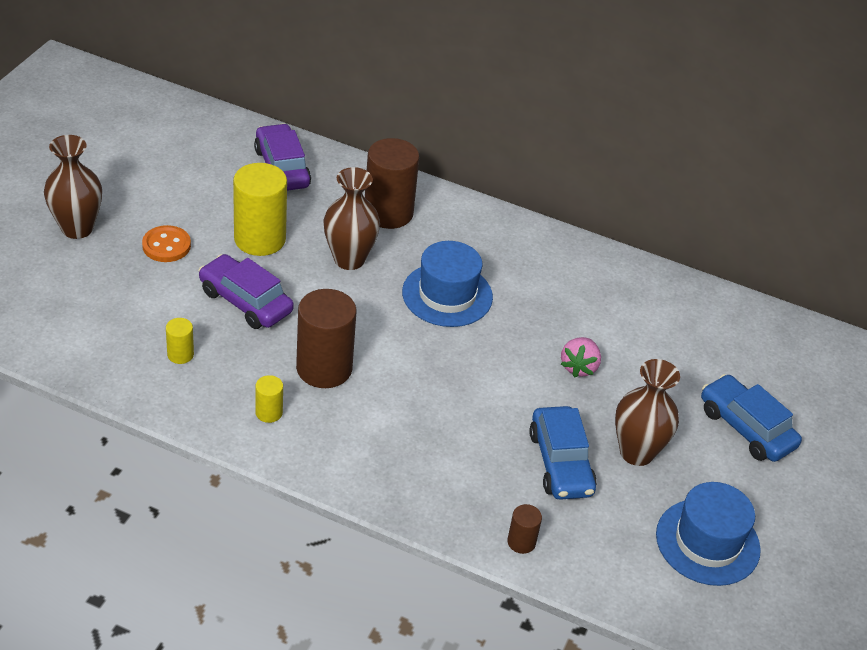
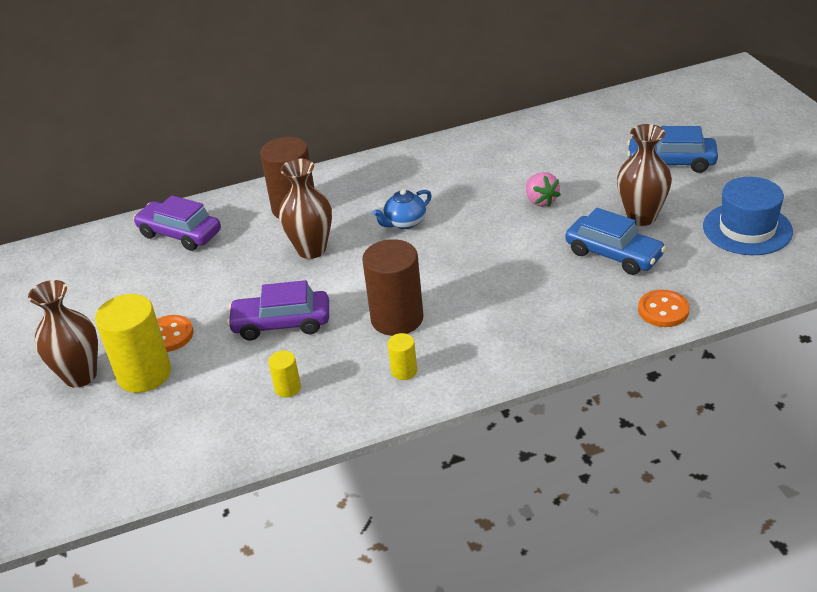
camera: 35 degrees left, 5 degrees down
(260, 239) = (231, 283): yellow cylinder -> yellow cylinder (144, 374)
(447, 295) = (405, 223): blue hat -> blue teapot
(521, 542) = (663, 310): brown cylinder -> orange button

